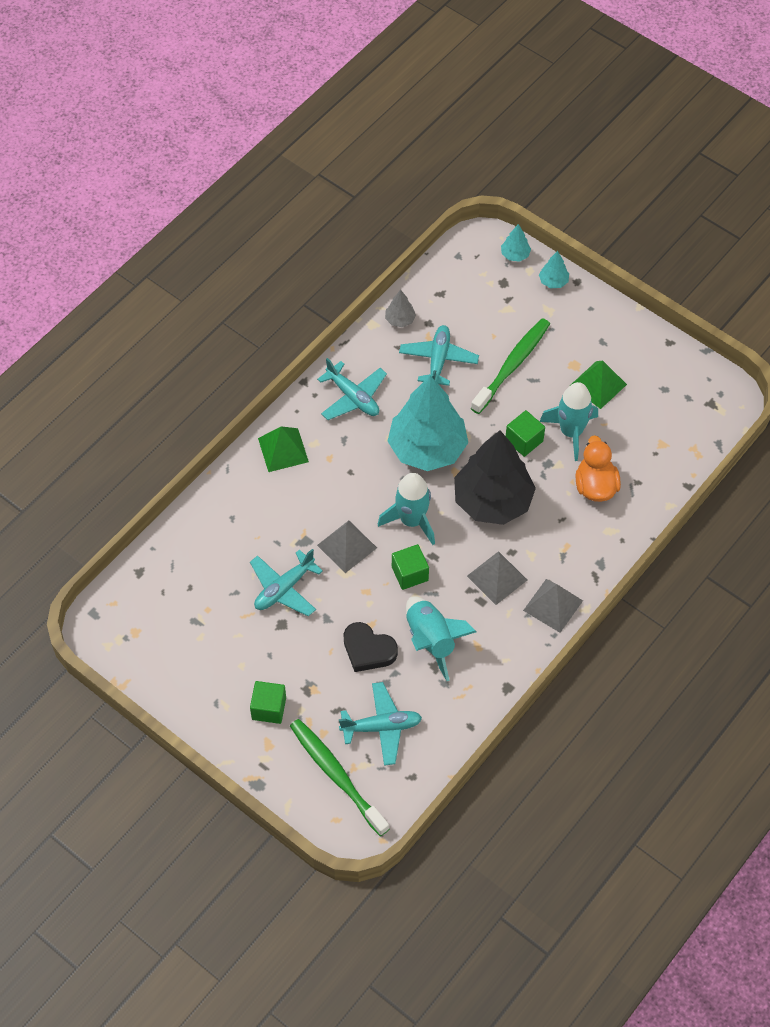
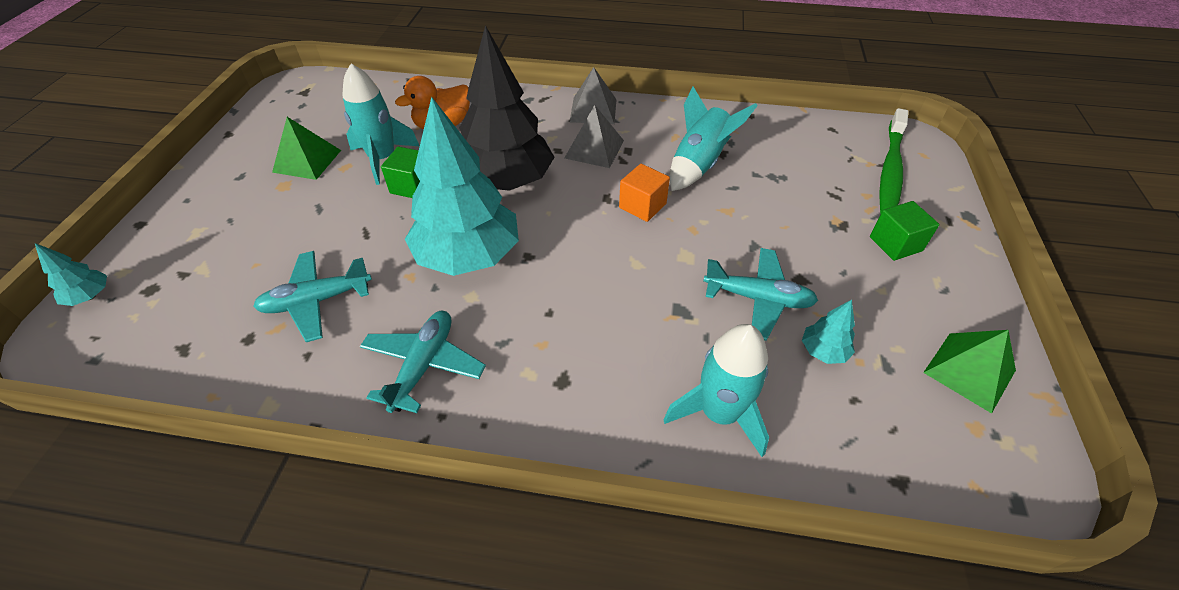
camera: 120 degrees left, 10 degrees down
(283, 450) = (563, 405): green pyramid -> green pyramid (969, 371)
(347, 546) = (654, 268): grey pyramid -> none
(368, 650) = (754, 200): black heart -> none
(381, 727) = (814, 161): turquoise plane -> none
(400, 320) = (250, 375): grey tree -> none
(410, 573) = (642, 206): green cube -> orange cube
(411, 520) = (577, 230): turquoise rocket -> turquoise rocket (719, 413)
(512, 365) = (301, 231): green toothbrush -> none
(553, 281) = (142, 243): turquoise tree -> turquoise tree (823, 351)

